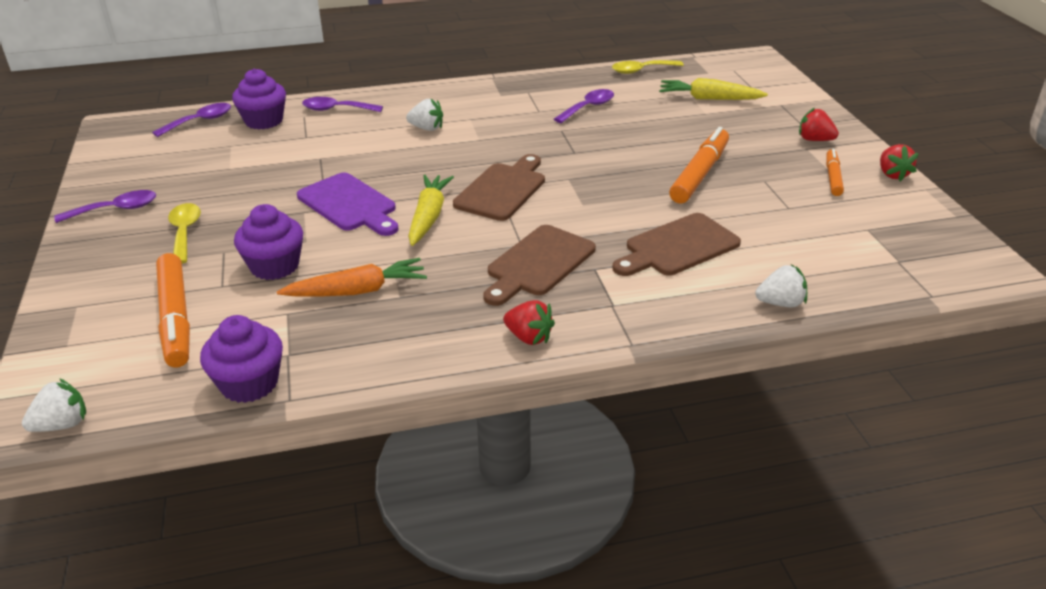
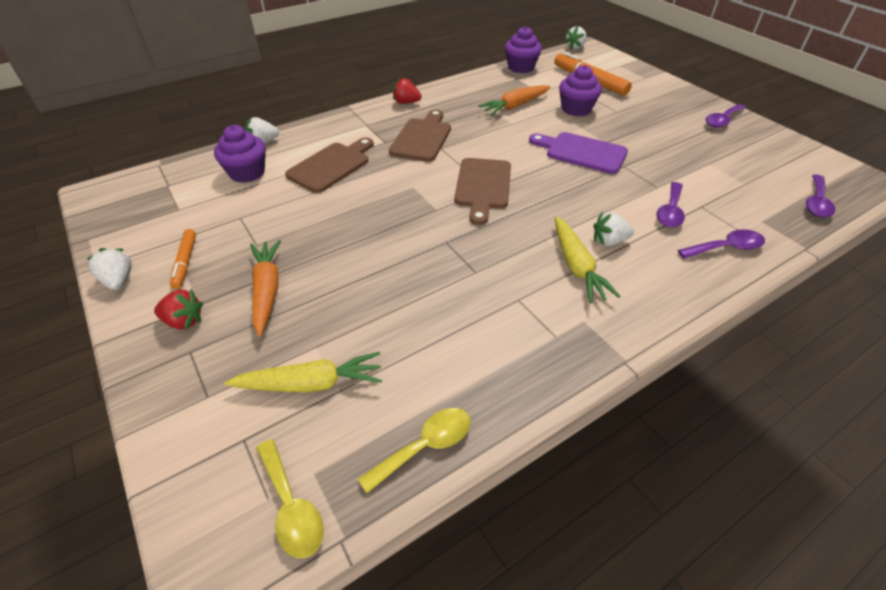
camera: 160 degrees right, 10 degrees up
(185, 232) = (656, 116): yellow spoon -> yellow spoon (291, 507)
(264, 121) = (765, 216): purple cupcake -> purple cupcake (247, 173)
(429, 217) = (518, 154): yellow carrot -> yellow carrot (576, 266)
(588, 107) = (464, 320): purple spoon -> purple spoon (670, 211)
(700, 174) = (318, 239): orange marker -> none
(747, 146) = (267, 290): none -> orange carrot
(892, 174) = (119, 280): red strawberry -> white strawberry

